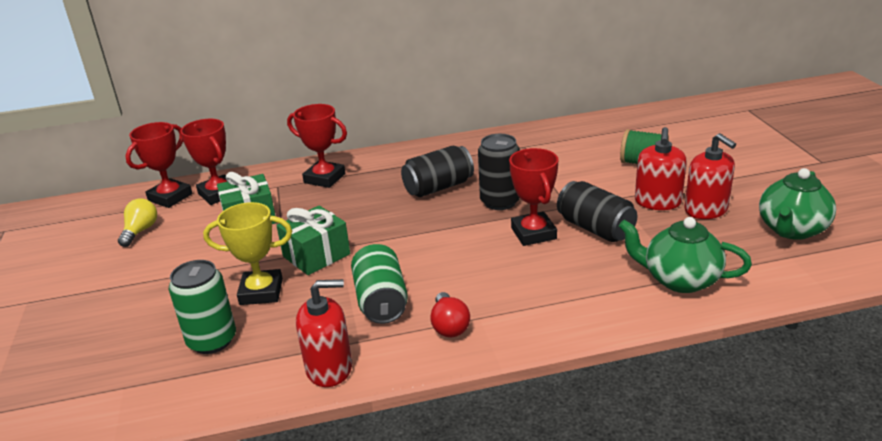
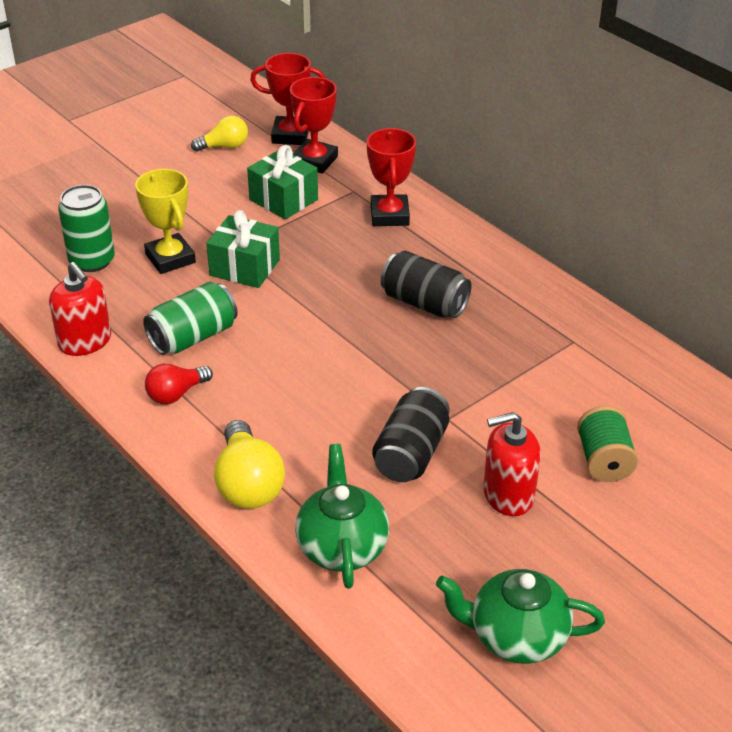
camera: 60 degrees right, 10 degrees up
(500, 202) = (423, 360): black can -> none
(533, 233) = (371, 406): red trophy -> none
(587, 310) = (248, 484): none -> yellow light bulb
(706, 210) = (517, 544): red soap dispenser -> none

